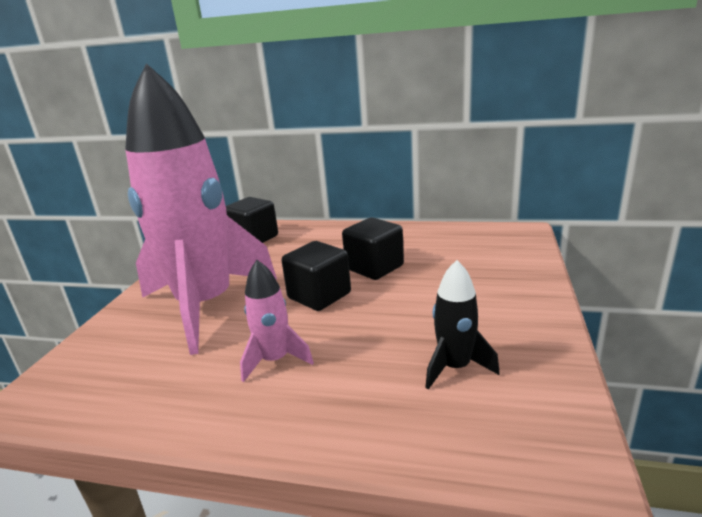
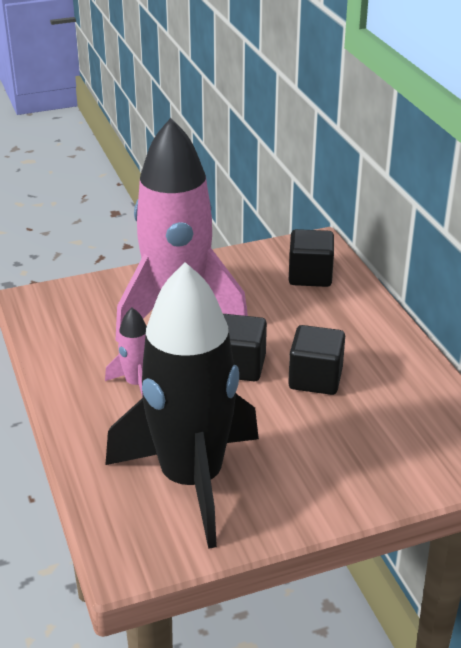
camera: 55 degrees right, 10 degrees up
(455, 367) = (191, 480): black rocket -> black rocket, size x2.45

